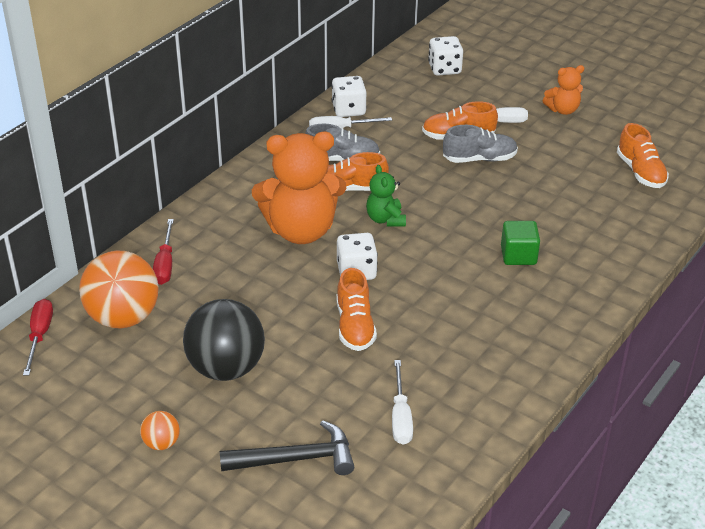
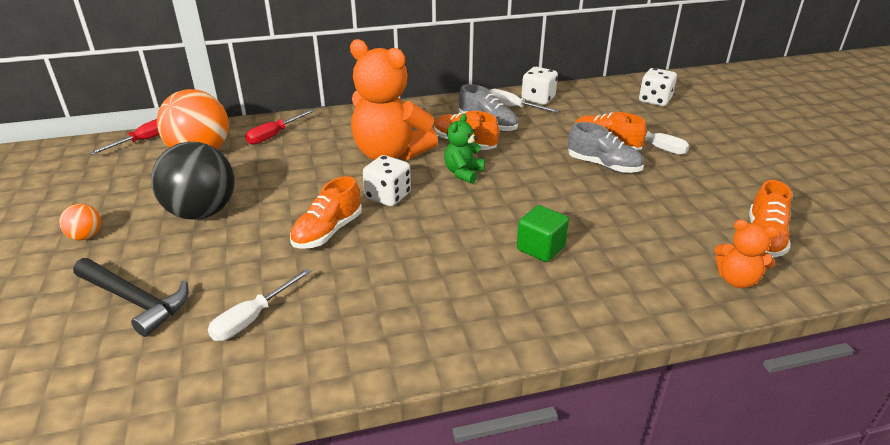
camera: 40 degrees right, 5 degrees down
(563, 110) = (735, 161): orange teddy bear -> orange teddy bear (736, 280)

